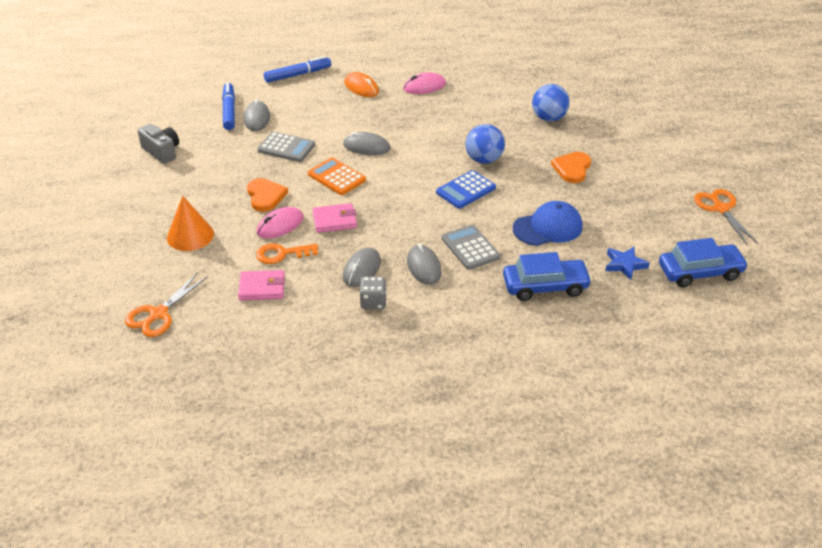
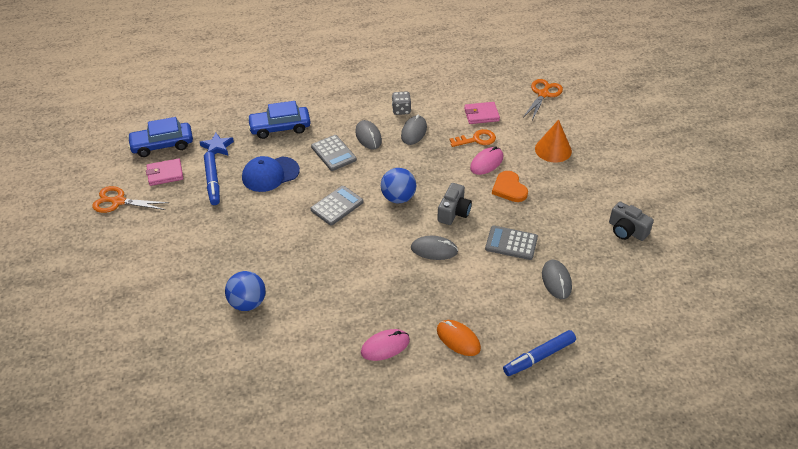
camera: 175 degrees right, 5 degrees up
(229, 111) = (590, 289): blue marker -> blue marker (213, 182)
(334, 220) = (444, 170): pink wallet -> pink wallet (165, 174)
(336, 177) = (454, 212): orange calculator -> grey camera
(466, 190) = (337, 206): blue calculator -> grey calculator
(484, 160) = (319, 241): blue ball -> blue ball (398, 198)
(572, 168) = (237, 236): orange heart -> none
(720, 208) = (118, 201): orange scissors -> orange scissors turned 120 degrees clockwise

